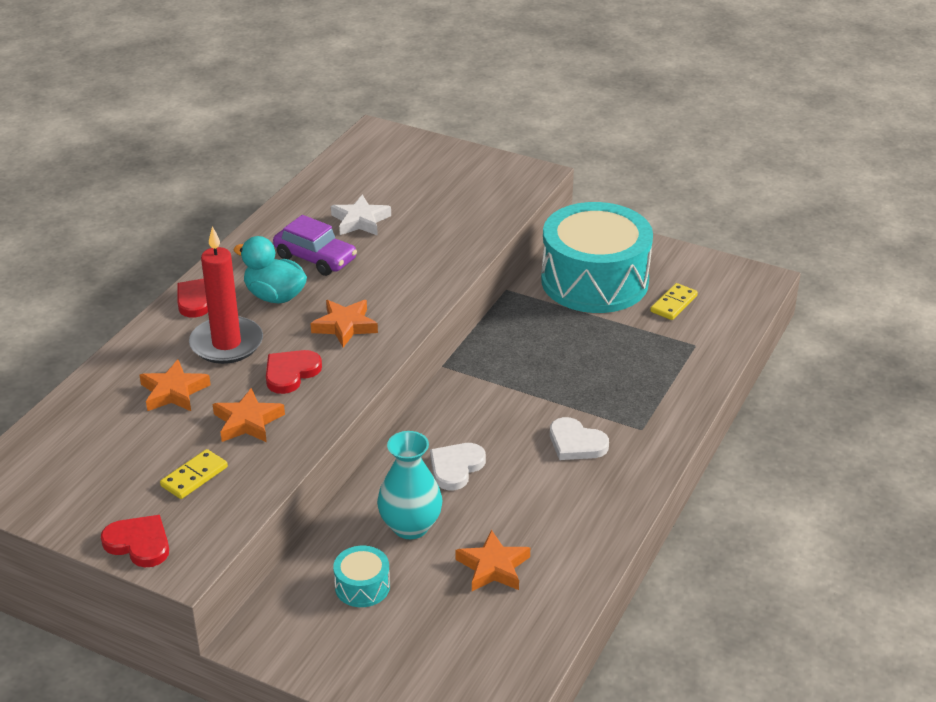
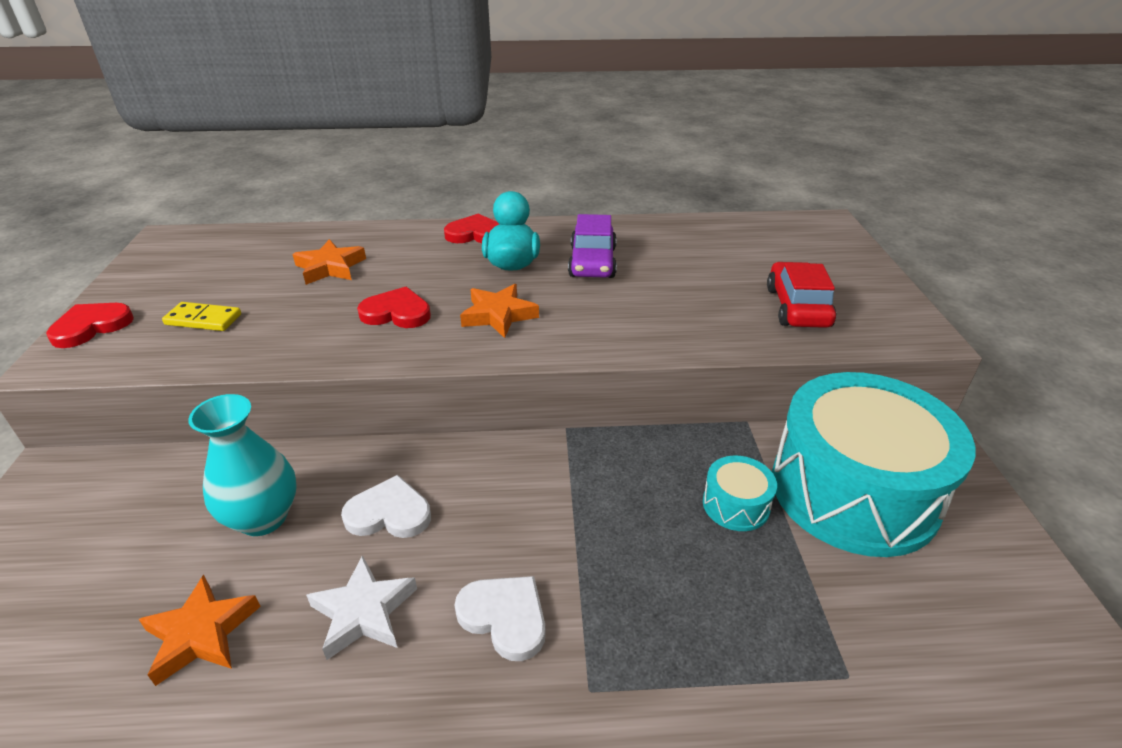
camera: 60 degrees right, 0 degrees up
(139, 543) = (91, 327): red heart -> red heart turned 135 degrees counterclockwise
(226, 344) = (419, 266): red candle -> none
(247, 422) = (303, 317): orange star -> none
(360, 221) = (680, 263): white star -> white star (363, 612)
(362, 586) = (143, 520): turquoise drum -> turquoise drum (736, 505)
(464, 201) = (797, 307): none -> red car
(576, 443) = (505, 617): white heart -> white heart turned 120 degrees clockwise
(674, 304) = (910, 601): yellow domino -> none

